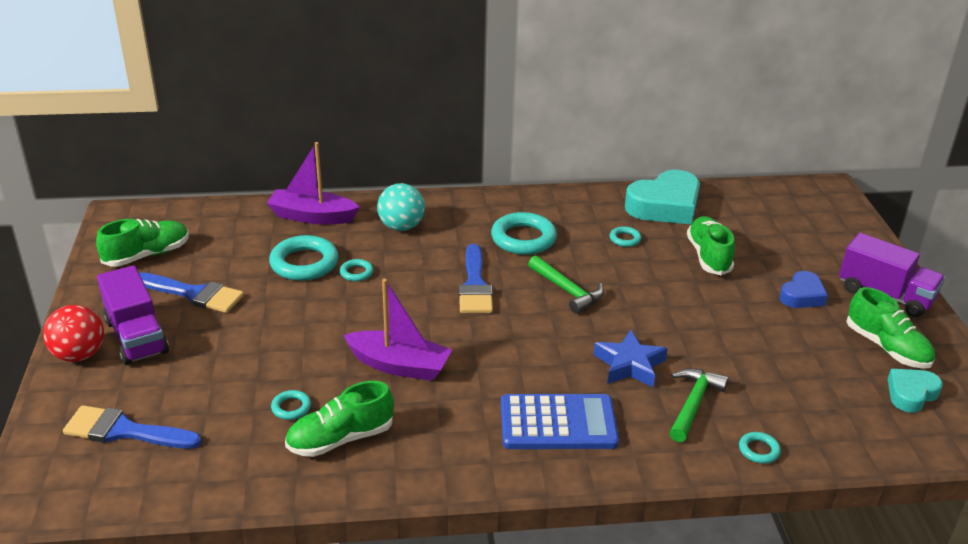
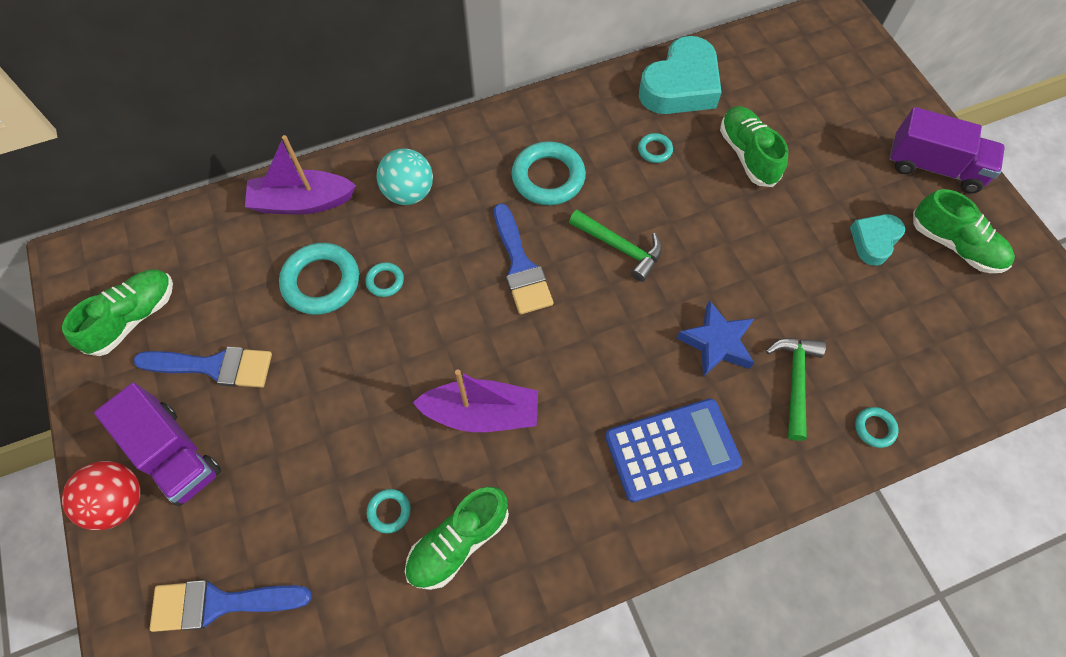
camera: 15 degrees left, 30 degrees up
(802, 295) = (855, 190): blue heart -> none
(911, 394) = (993, 305): turquoise heart -> turquoise heart (874, 241)

